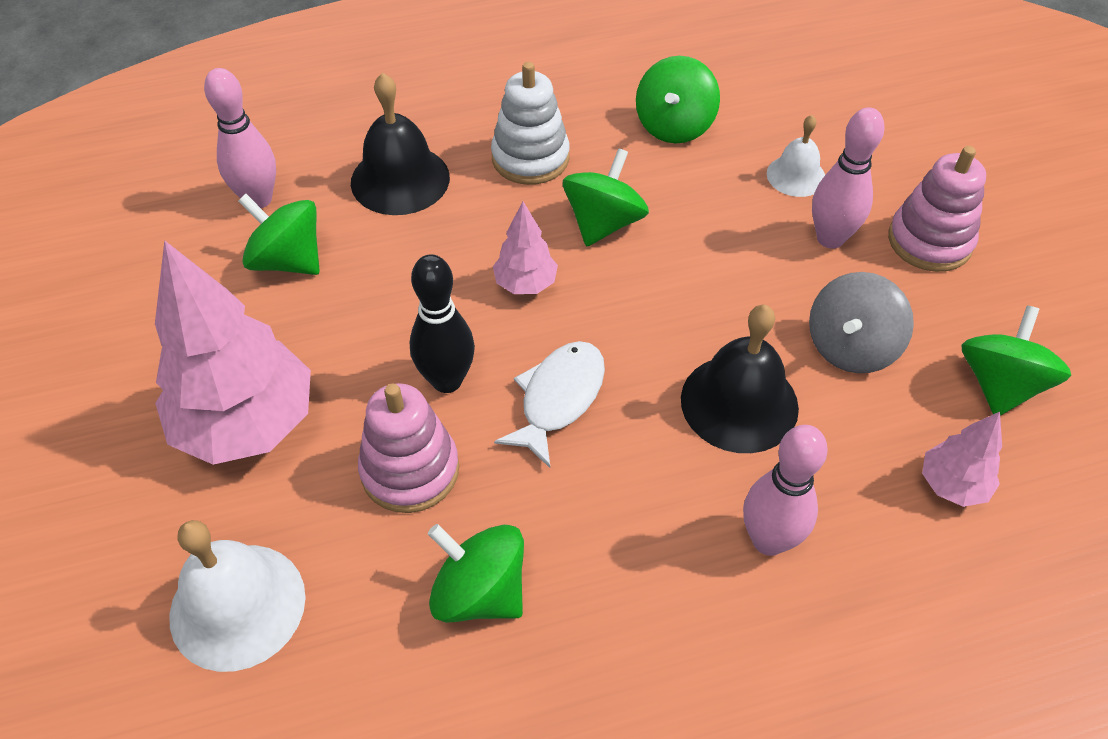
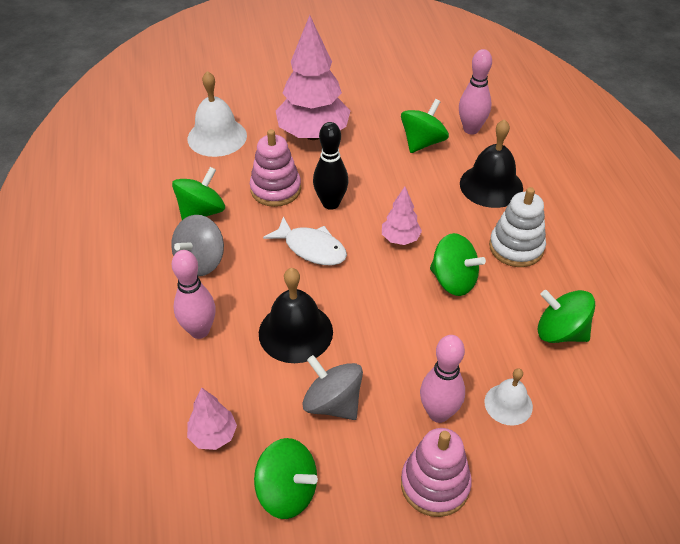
camera: 95 degrees right, 5 degrees down
(611, 568) = (200, 261): none -> grey spinning top

